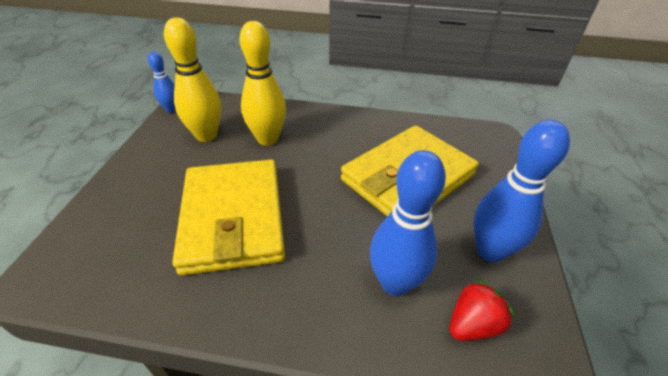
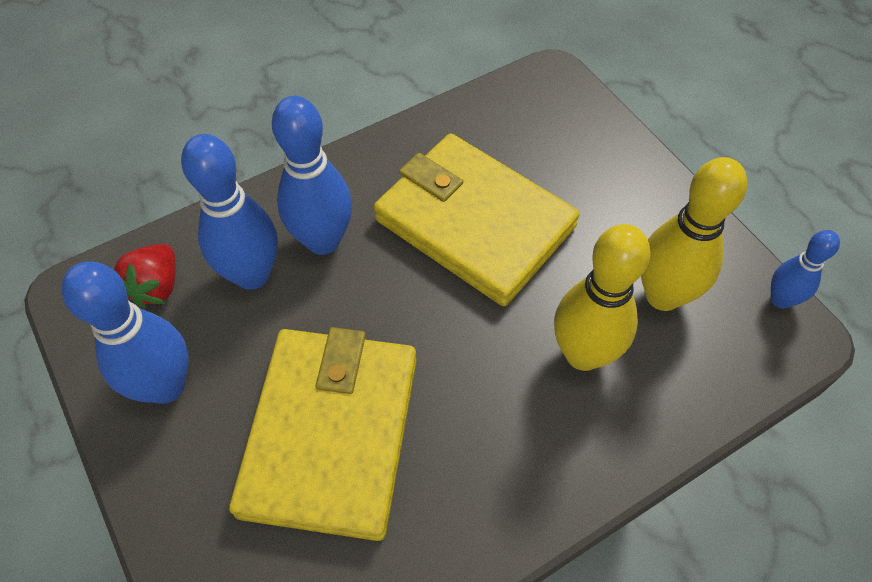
camera: 140 degrees right, 15 degrees up
(329, 273) = (323, 240): none -> blue bowling pin

